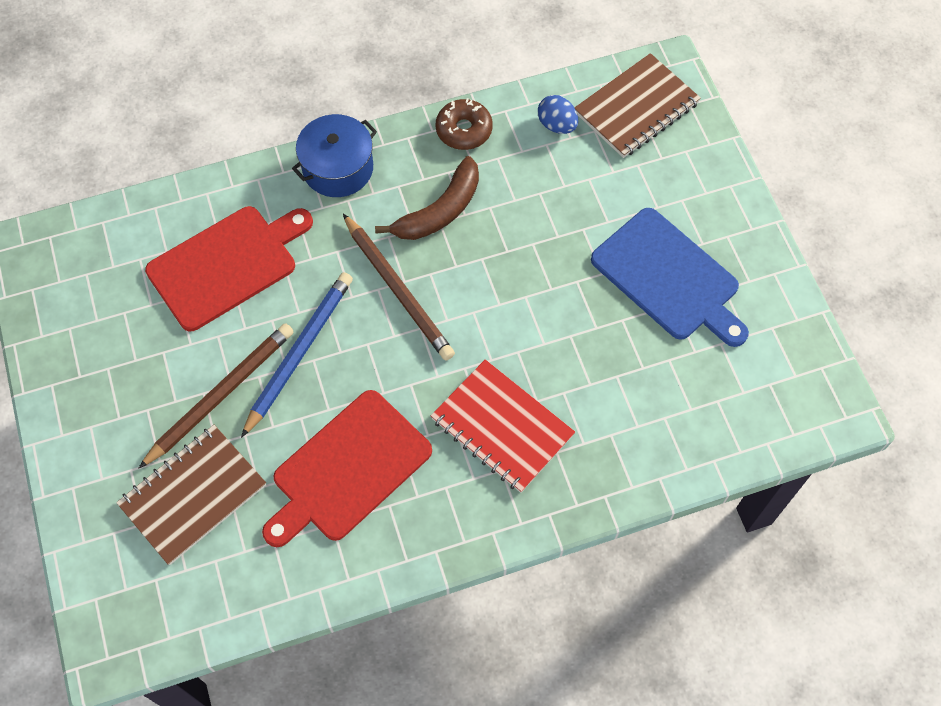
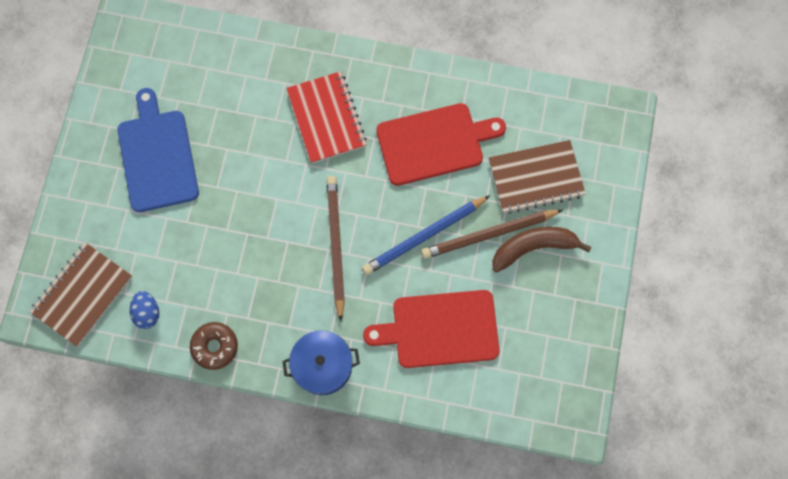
camera: 150 degrees left, 10 degrees up
(439, 211) = (272, 289): brown banana -> brown banana (533, 247)
(636, 108) = (82, 294): brown notebook -> brown notebook turned 45 degrees counterclockwise

